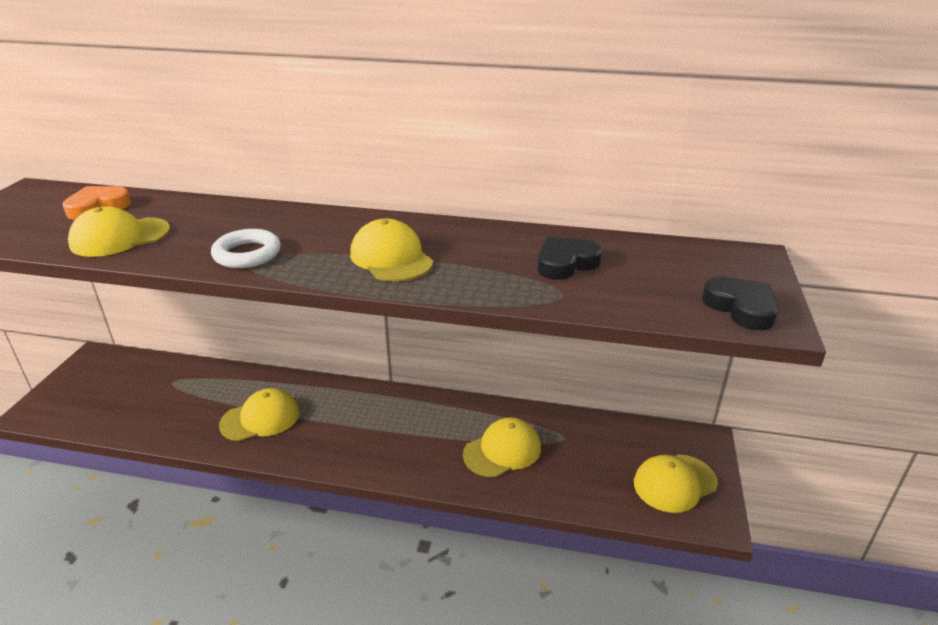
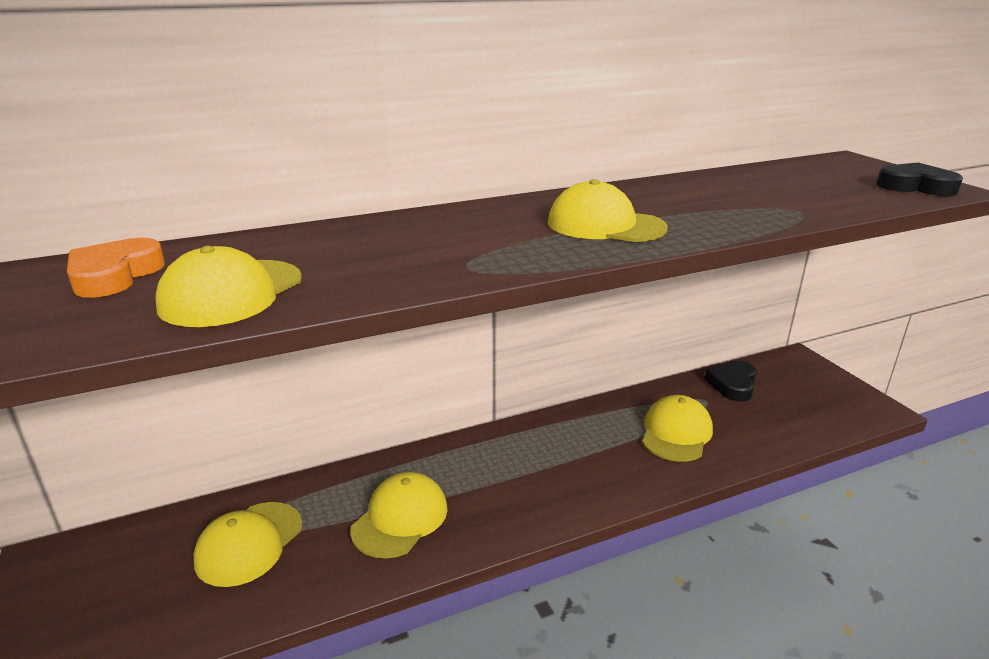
camera: 35 degrees left, 5 degrees down
(247, 254) = (449, 262): white ring -> none
(565, 263) = (749, 192): black heart -> black heart (732, 384)
(674, 483) = (823, 397): yellow cap -> yellow cap (249, 543)

